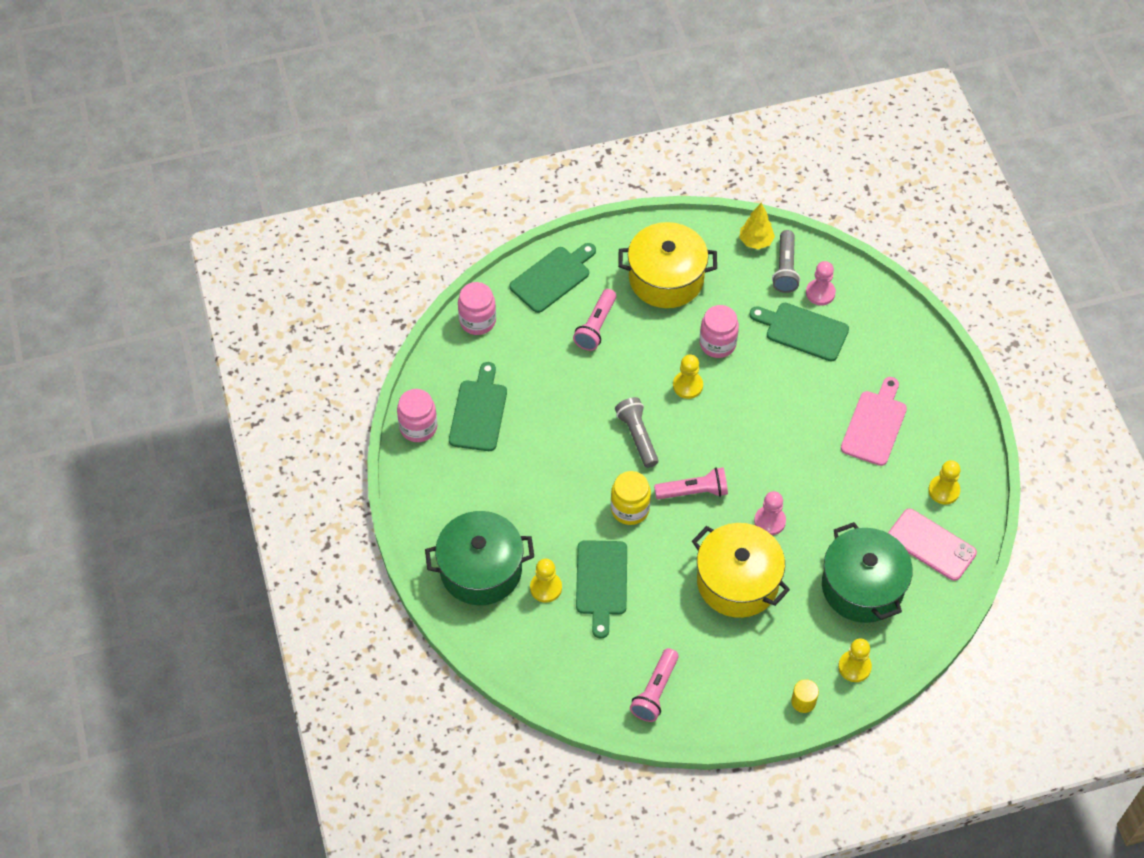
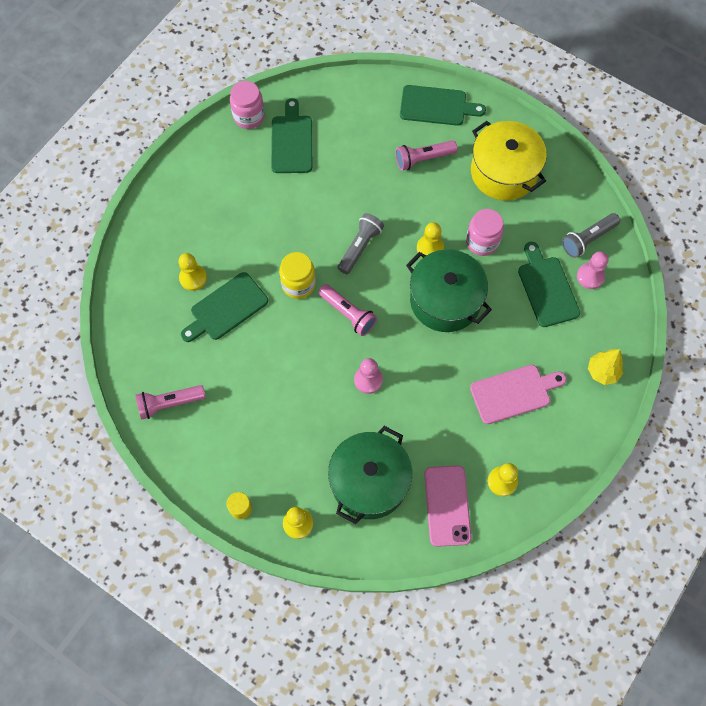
camera: 50 degrees right, 10 degrees up
(477, 321) = (360, 89): pink jar -> none
(479, 412) = (291, 141): green cutting board -> green cutting board turned 60 degrees counterclockwise
(481, 570) = (174, 230): green pot -> green pot (445, 300)
(737, 582) = (300, 394): yellow pot -> none
(755, 241) = (591, 204): yellow tree -> yellow tree (602, 372)

